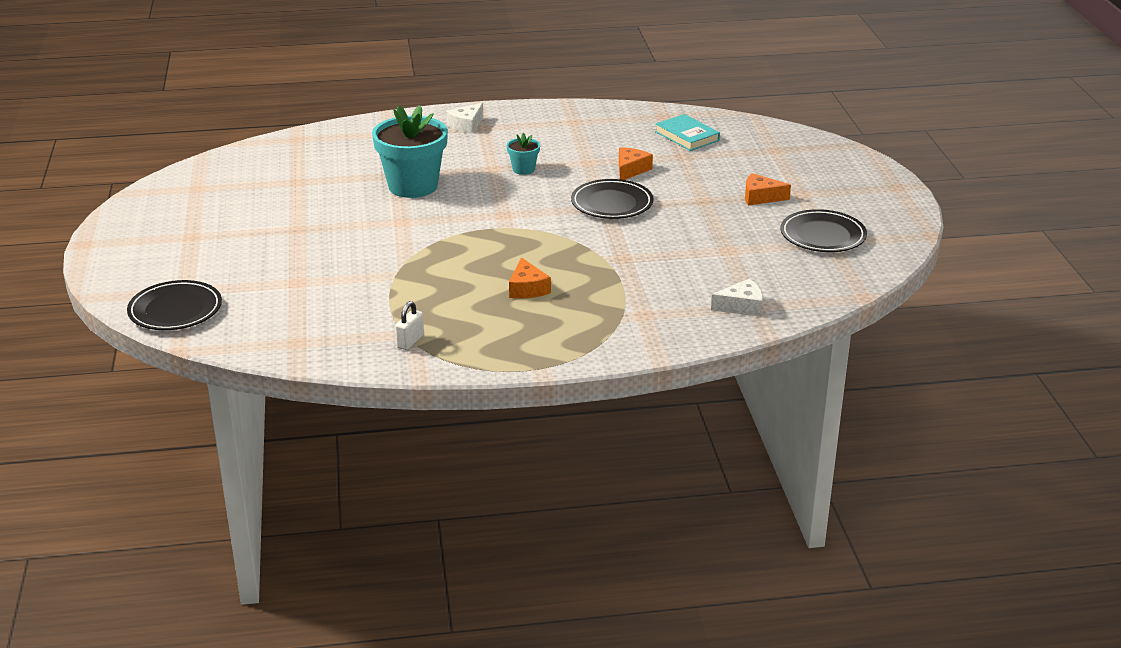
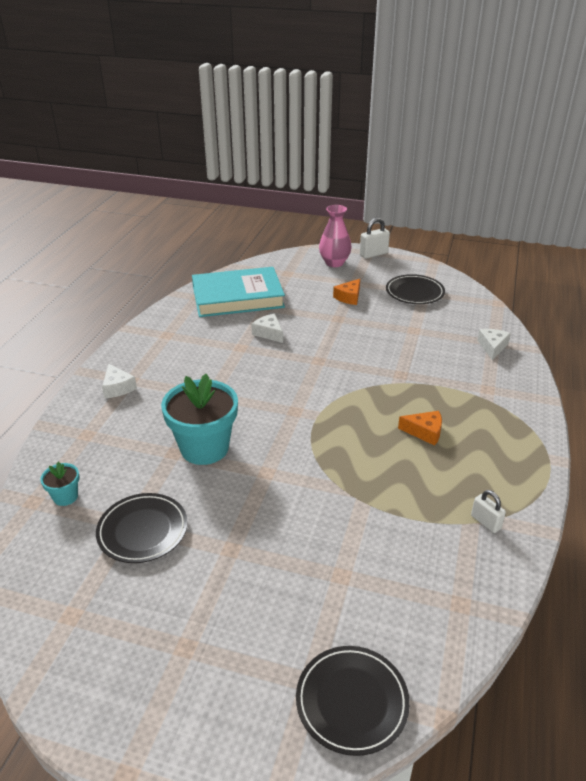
camera: 65 degrees left, 5 degrees up
(523, 169) = (225, 380): turquoise flower pot -> turquoise flower pot (65, 497)
(612, 203) = (315, 356): black plate -> black plate (142, 530)
(630, 170) = (269, 333): orange cheese -> white cheese
(687, 136) = (237, 297): turquoise book -> turquoise book, size x1.99
(837, 171) = (334, 263): none -> pink vase
(895, 191) = (373, 254): none -> white padlock

